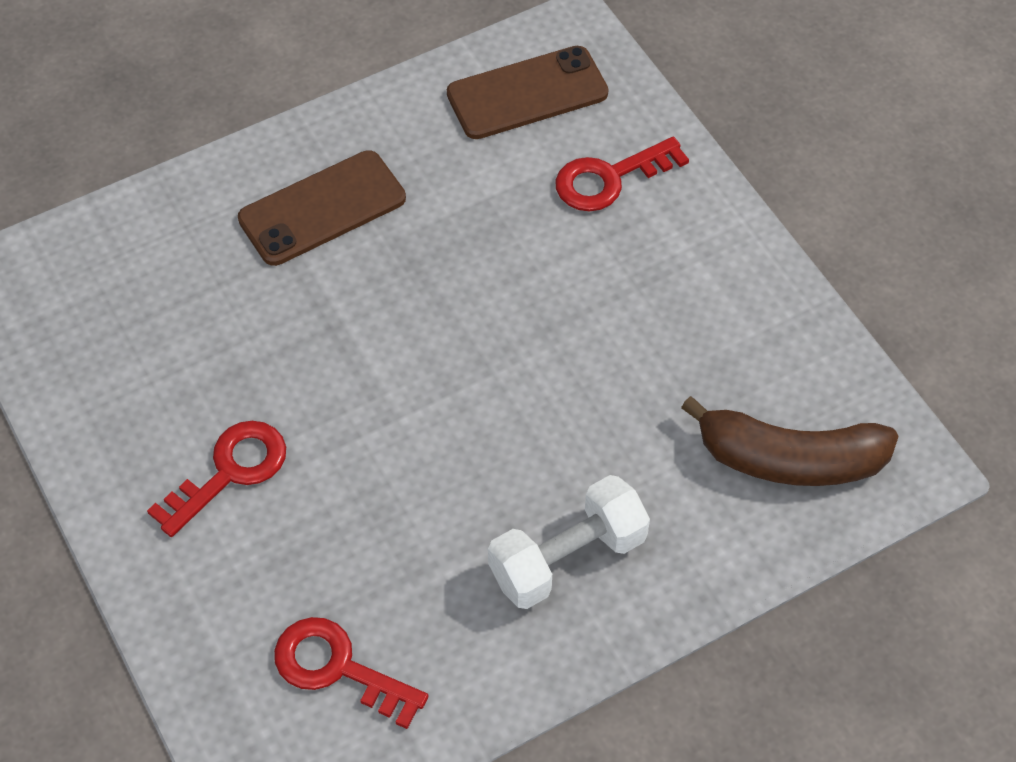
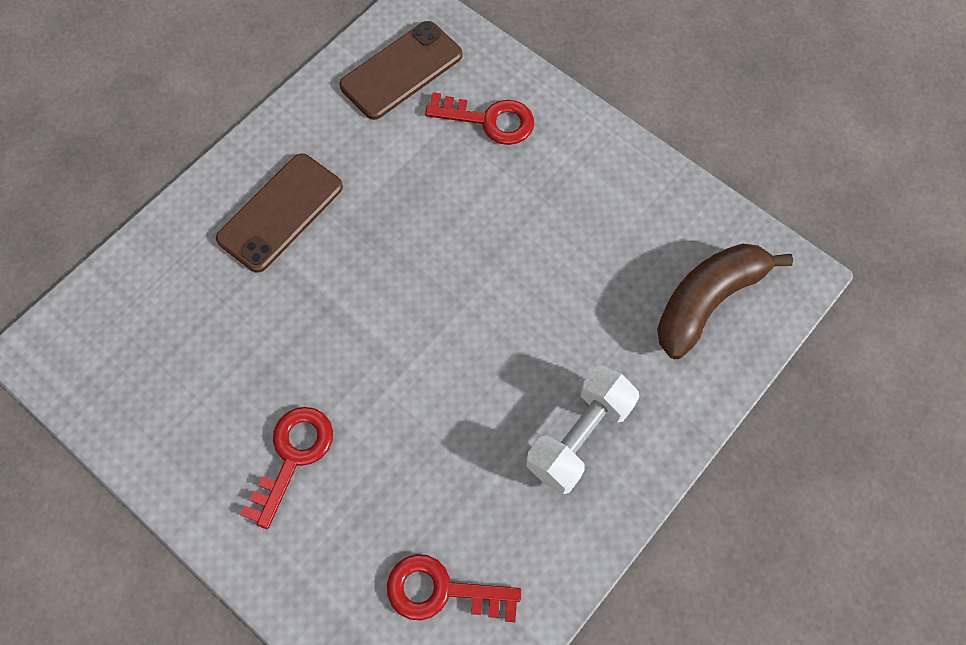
camera: 20 degrees left, 10 degrees up
(609, 178) = (489, 120): red key -> red key turned 120 degrees counterclockwise
(789, 459) = (707, 301): brown banana -> brown banana turned 150 degrees clockwise

